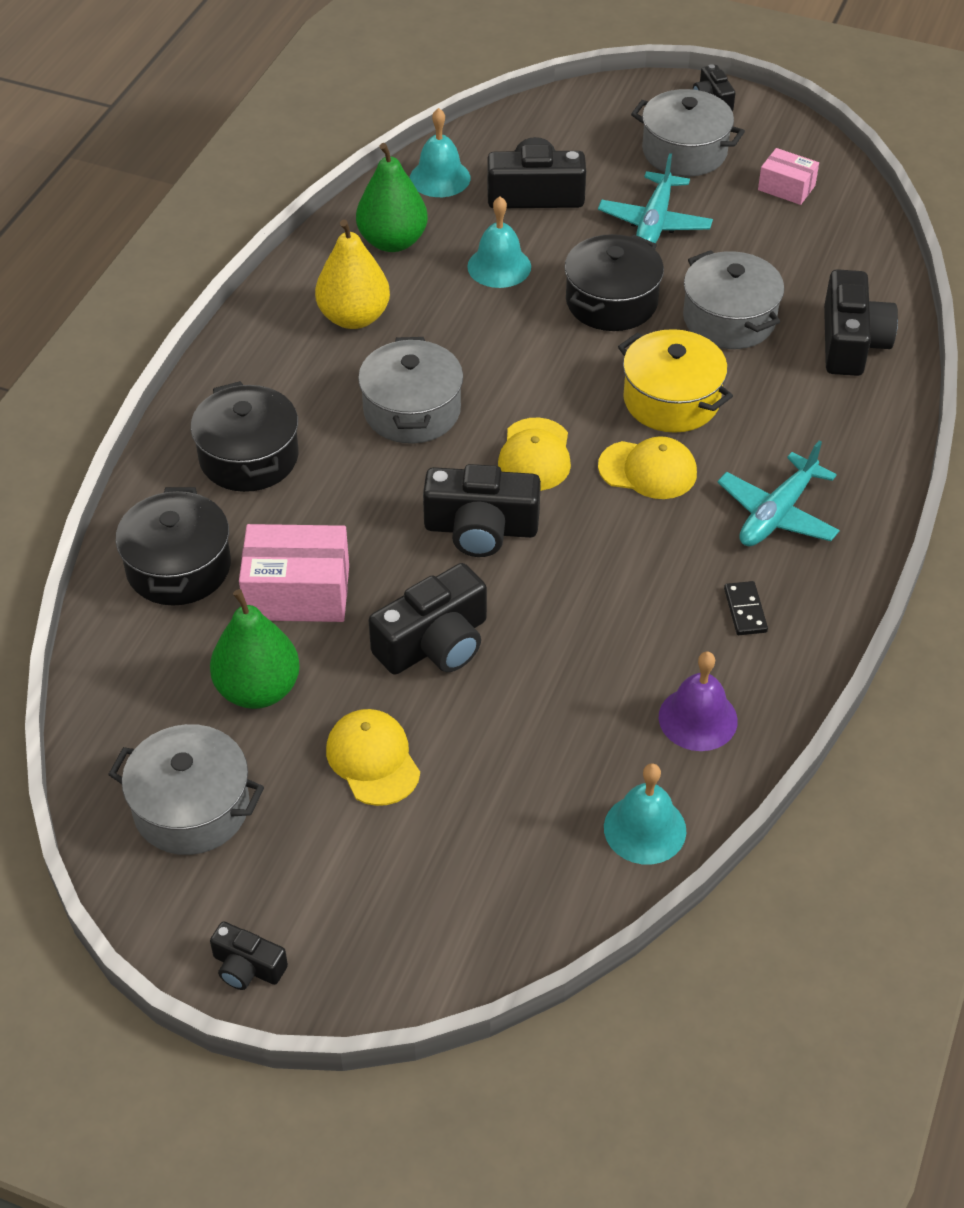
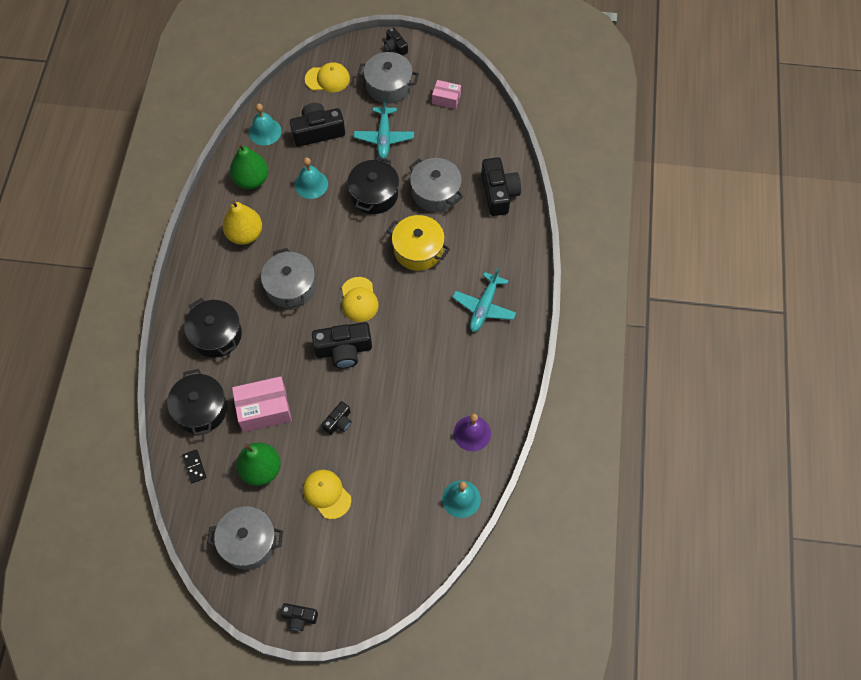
camera: 15 degrees left, 15 degrees up
(434, 643) = (338, 422): black camera -> black camera, size x0.55
(648, 470) = (416, 295): yellow cap -> yellow cap (327, 79)
(745, 610) = (480, 367): black domino -> black domino (194, 466)

